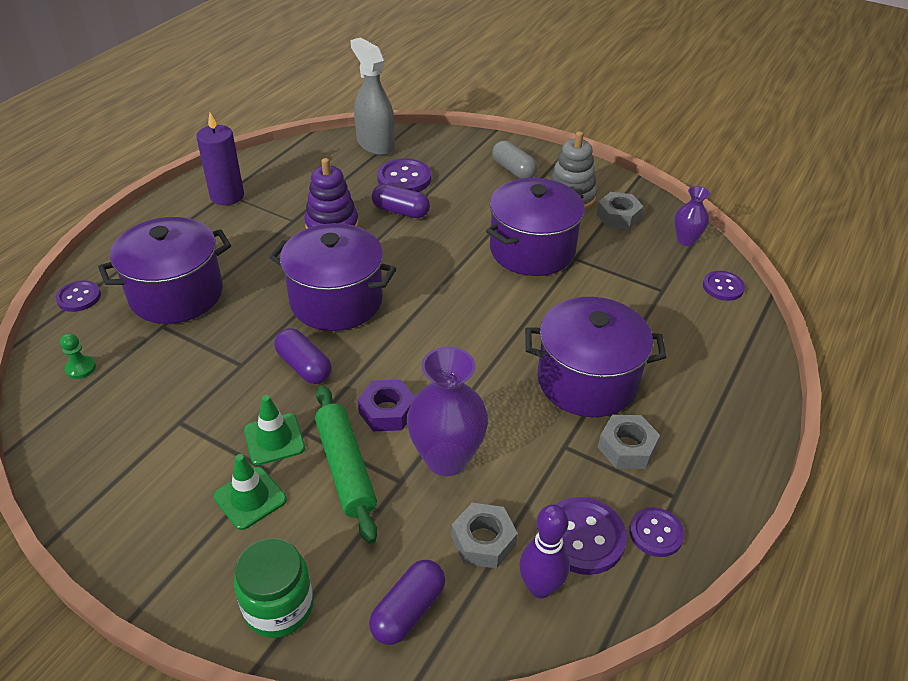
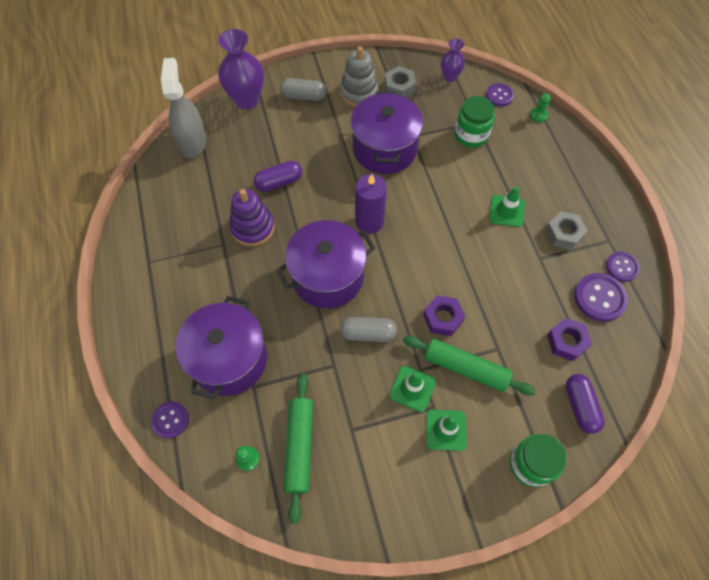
camera: 45 degrees left, 20 degrees up
(124, 395) = (299, 447): none -> green rolling pin
(227, 196) = (153, 263): purple candle -> purple candle (369, 222)
(304, 366) = (368, 333): purple capsule -> grey capsule
(375, 144) = (192, 142): grey spray bottle -> grey spray bottle turned 75 degrees clockwise
(404, 178) = (248, 155): purple button -> none
(446, 459) = (501, 316): purple vase -> purple vase (247, 100)
(483, 541) = (566, 342): grey nut -> purple nut
(540, 587) = (612, 339): purple bowling pin -> none
(587, 381) = (506, 211): purple pot -> green traffic cone
(640, 296) = (471, 135): none -> green jar
(748, 331) = (538, 115): none -> green pawn

